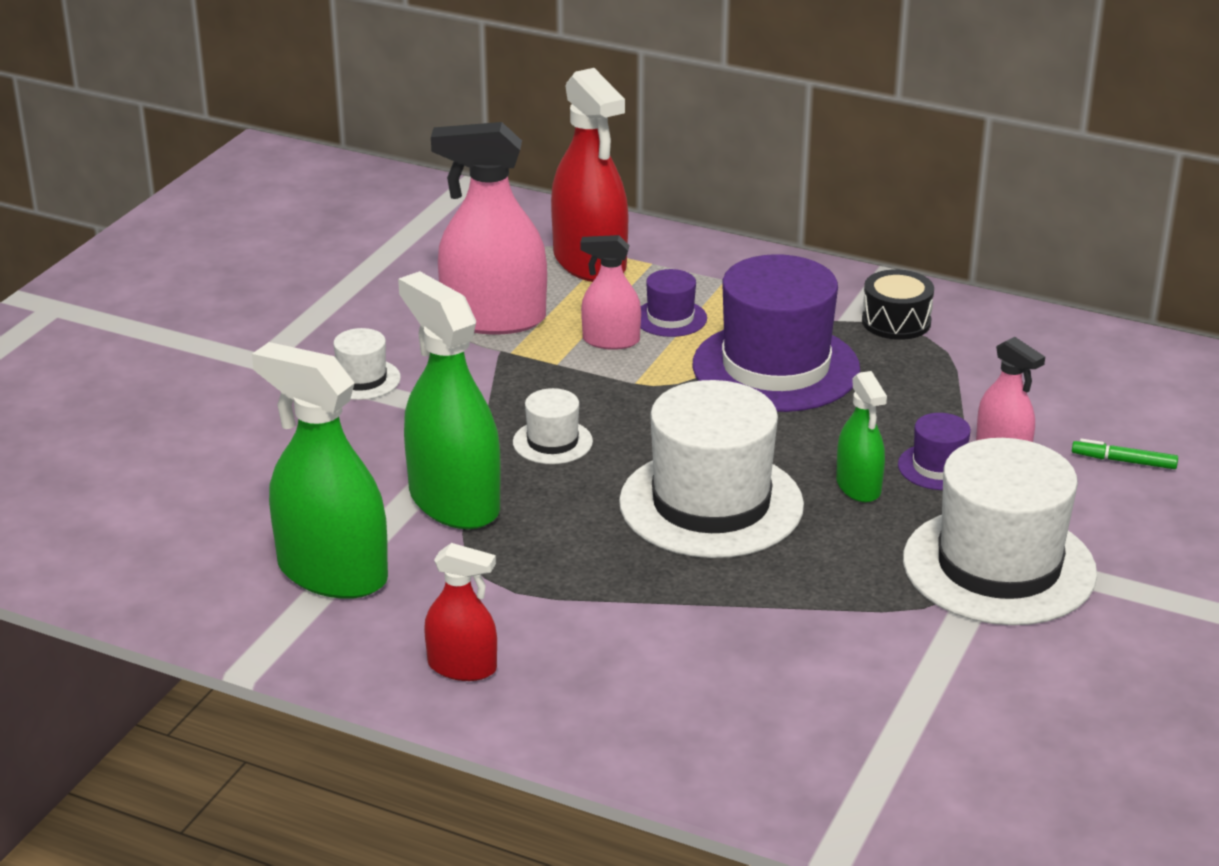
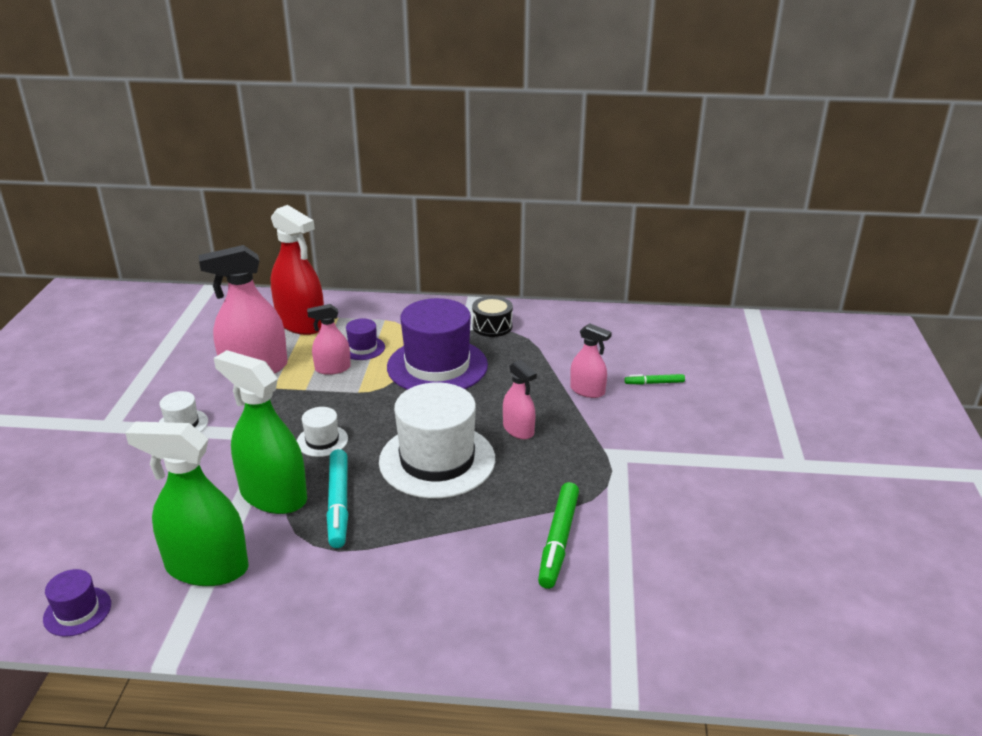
camera: 20 degrees left, 0 degrees up
(462, 667) = (322, 616): red spray bottle -> none
(541, 532) = (338, 504): none -> turquoise marker
(840, 650) = (558, 540): none -> green marker
(858, 486) = (518, 430): green spray bottle -> pink spray bottle
(938, 467) = (557, 408): purple hat -> purple hat (77, 611)
(999, 566) = (621, 462): white hat -> none

